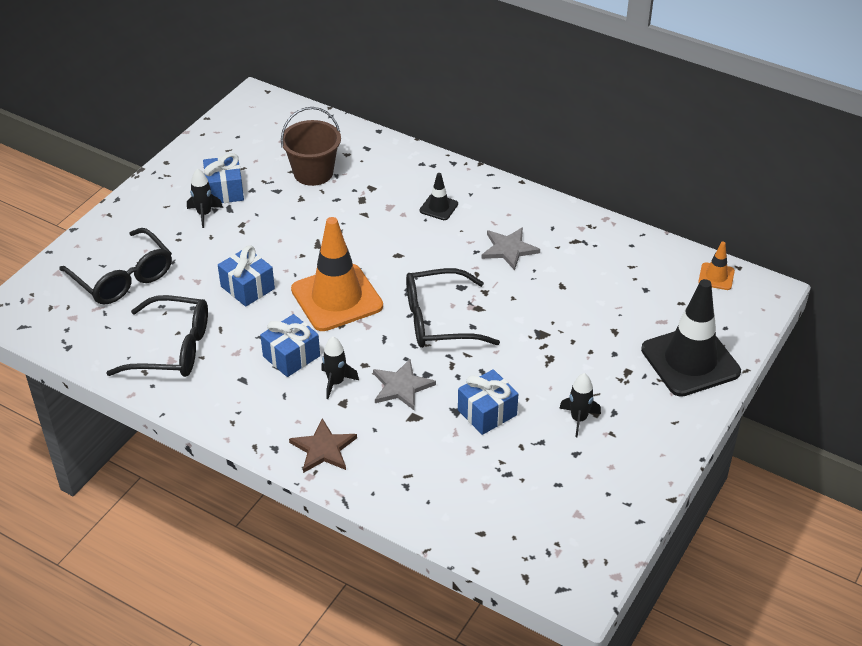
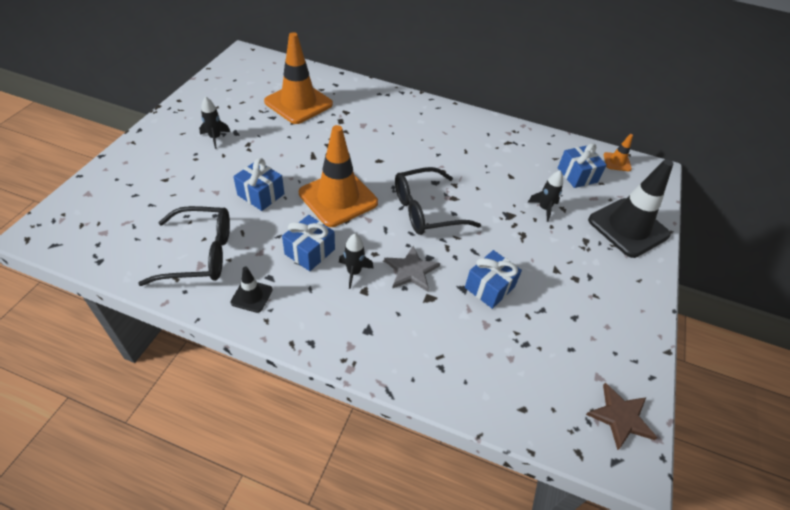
camera: 15 degrees left, 5 degrees up
(123, 278) = (149, 194): black glasses -> none
(225, 191) = (230, 119): blue gift -> blue gift (577, 175)
(313, 173) = (298, 103): brown bucket -> orange traffic cone
(323, 449) = (357, 338): brown star -> brown star (620, 417)
(438, 207) = (400, 123): black traffic cone -> black traffic cone (251, 296)
(509, 249) = (462, 151): grey star -> none
(578, 419) = (565, 285): black rocket -> black rocket (544, 208)

